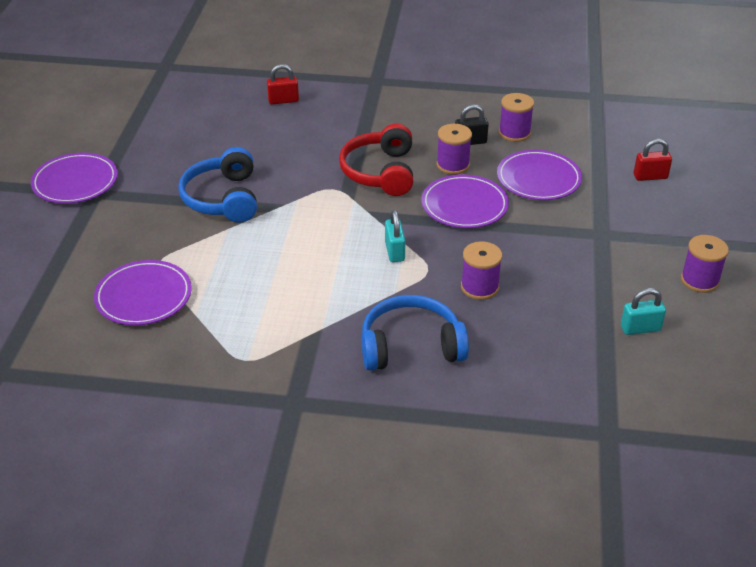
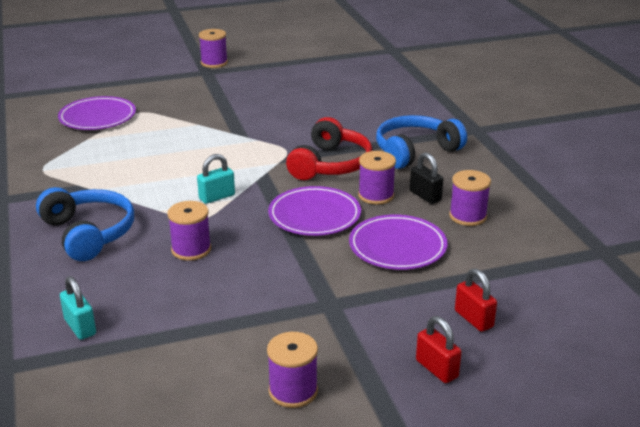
camera: 65 degrees right, 10 degrees down
(75, 182) = (214, 63): purple plate -> purple spool
(223, 198) = (235, 113): blue headphones -> blue headphones (415, 151)
(283, 100) = (395, 101): red padlock -> red padlock (436, 369)
(380, 172) = (330, 164): red headphones -> red headphones turned 135 degrees clockwise
(640, 328) = (178, 360): turquoise padlock -> turquoise padlock (80, 327)

